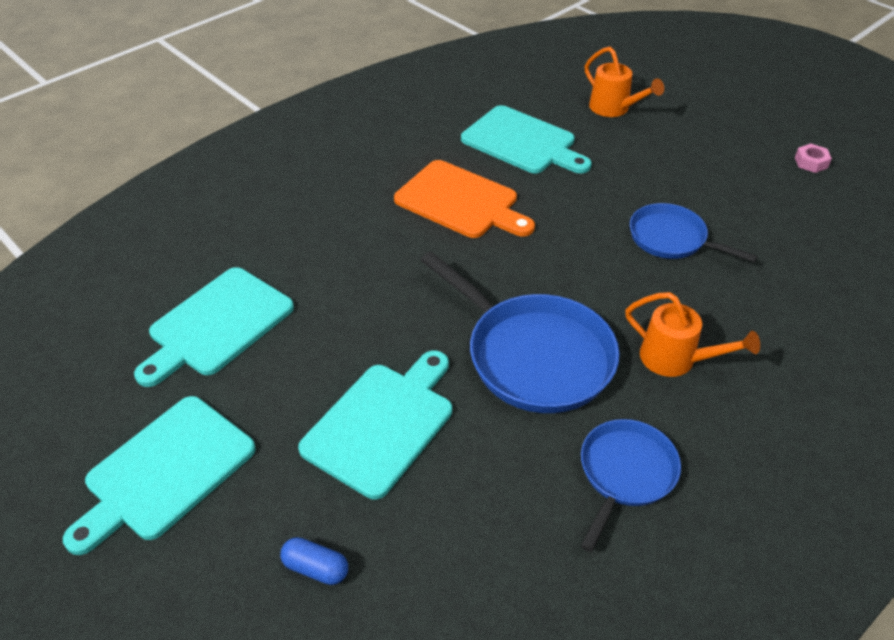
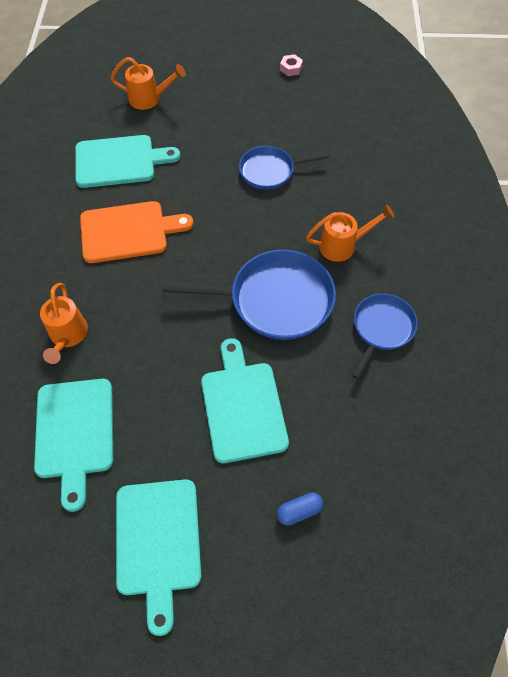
camera: 45 degrees left, 15 degrees up
(307, 246) = (68, 336): none -> orange watering can
(625, 474) = (381, 329): blue pan -> blue pan turned 45 degrees clockwise

